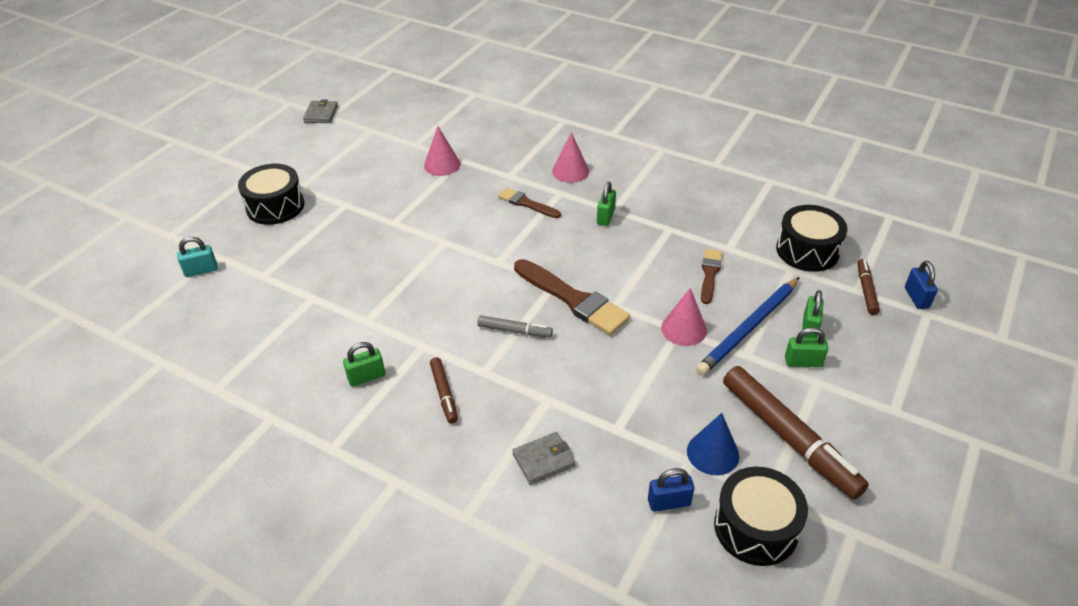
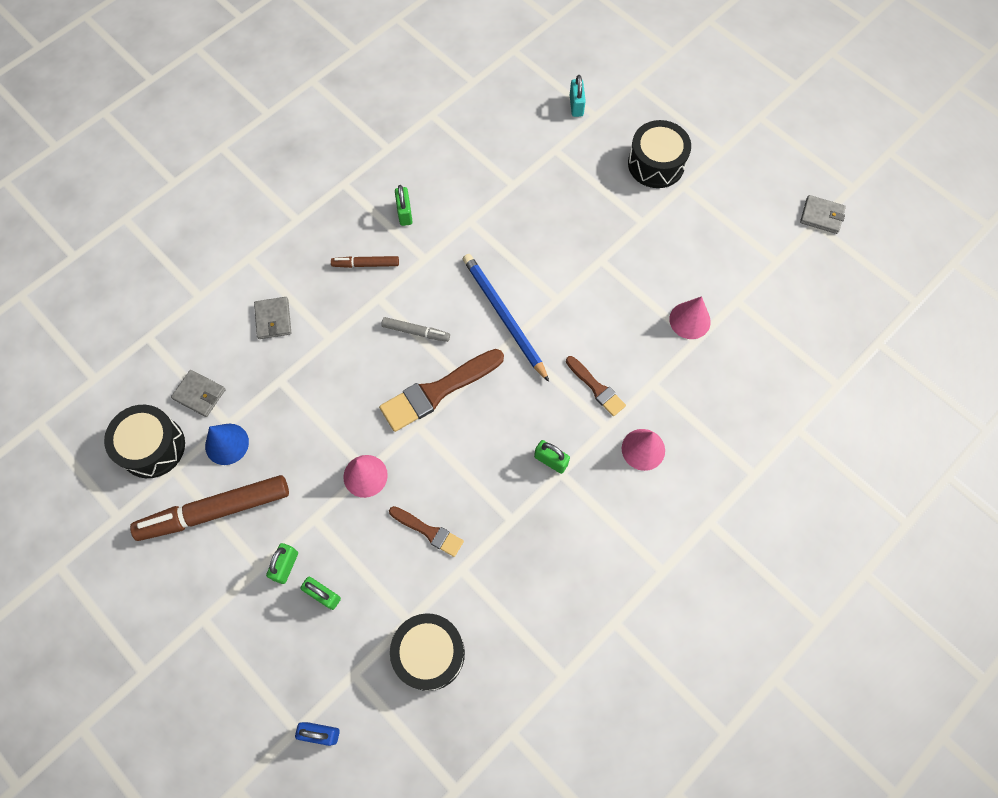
camera: 105 degrees right, 25 degrees up
(514, 331) = (416, 332): grey marker -> grey marker turned 105 degrees counterclockwise
(526, 203) = (596, 388): brown brush -> brown brush turned 90 degrees clockwise
(669, 502) = (199, 394): blue padlock -> grey wallet
(749, 328) = (344, 537): blue pencil -> blue pencil (504, 317)
(866, 290) = (350, 684): brown marker -> none

